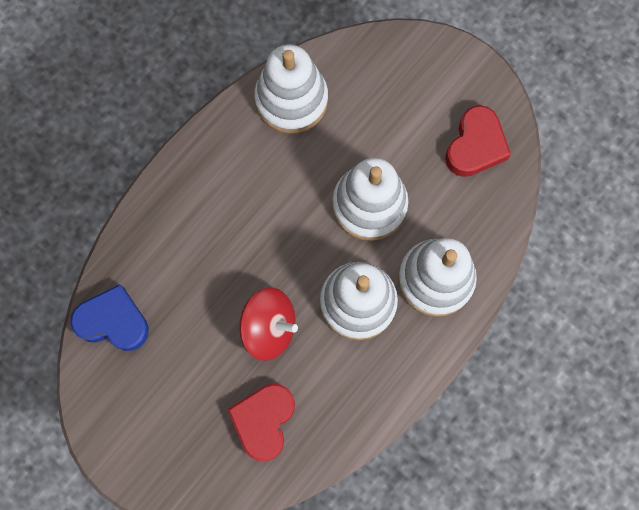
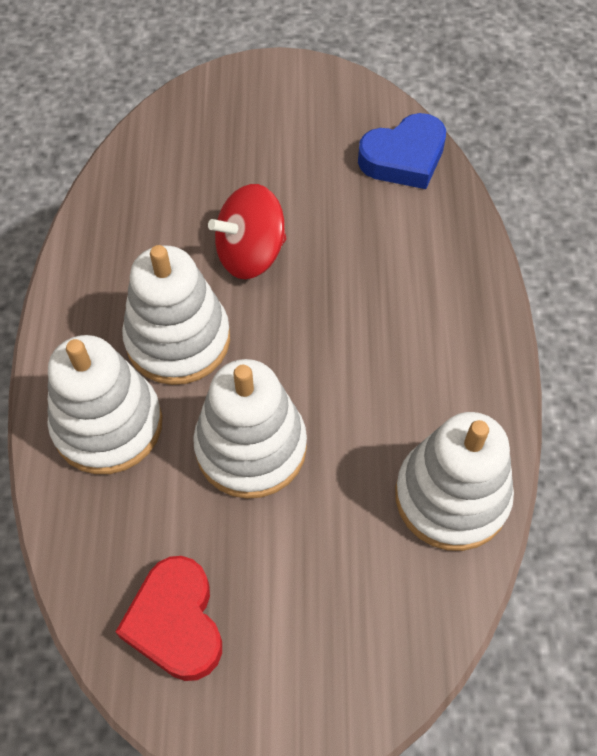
camera: 140 degrees right, 15 degrees down
(263, 421) = (184, 179): red heart -> none

